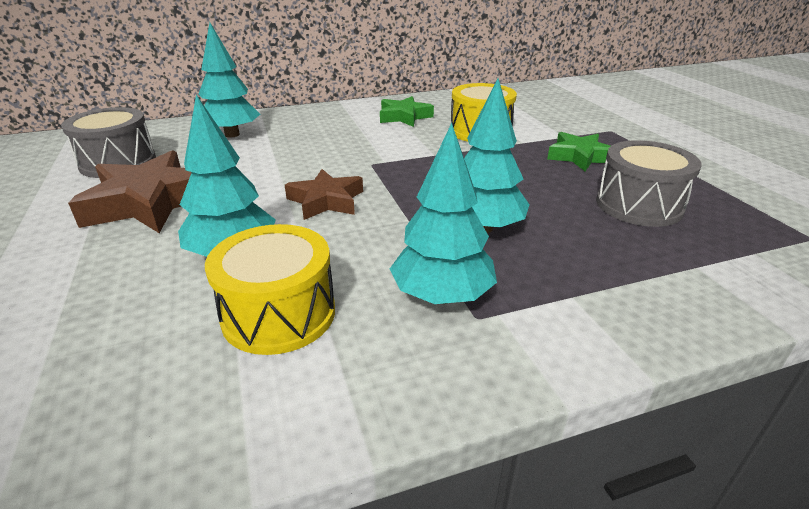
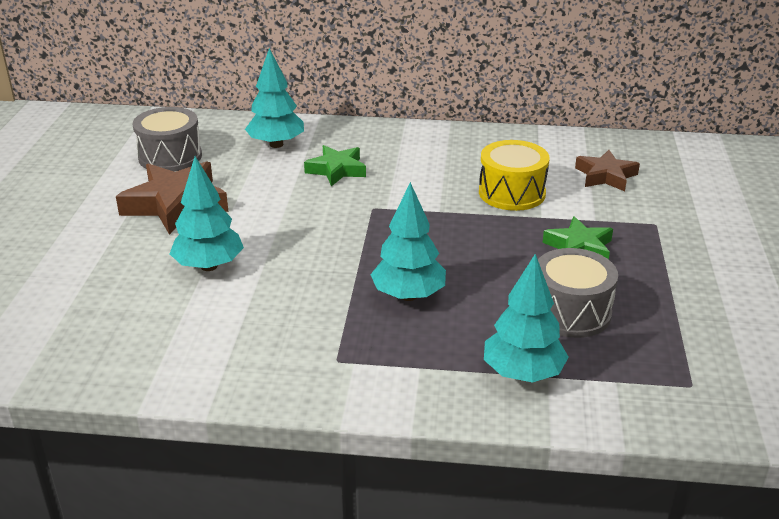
camera: 25 degrees right, 0 degrees up
(279, 314) = (212, 319): yellow drum -> none
(326, 201) = (306, 237): brown star -> brown star (606, 176)
(404, 117) = (452, 156): green star -> green star (336, 170)
(442, 296) = (327, 339): turquoise tree -> turquoise tree (523, 374)

